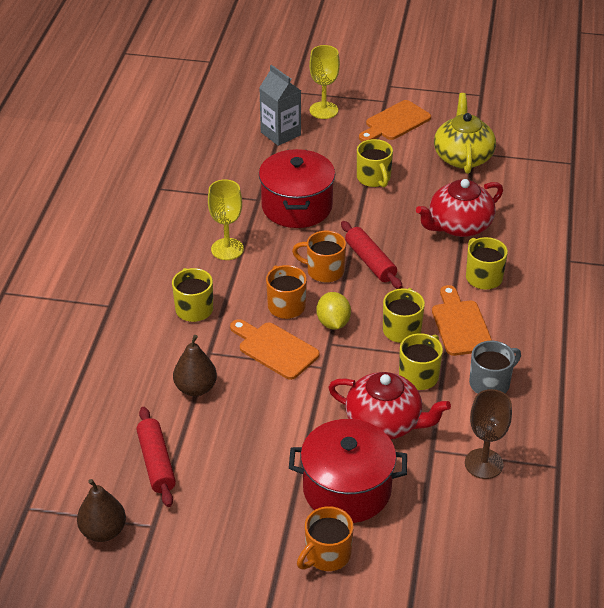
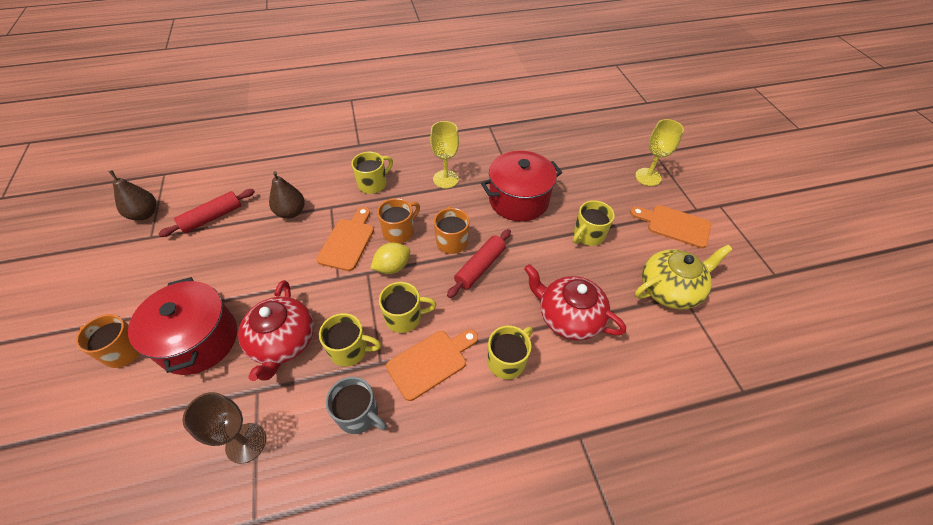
camera: 65 degrees right, 10 degrees up
(280, 134) = (597, 163): grey carton -> none

